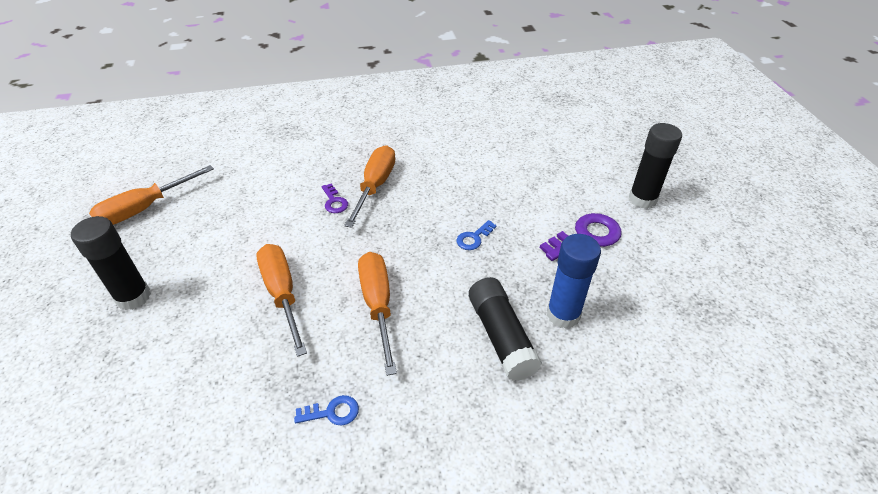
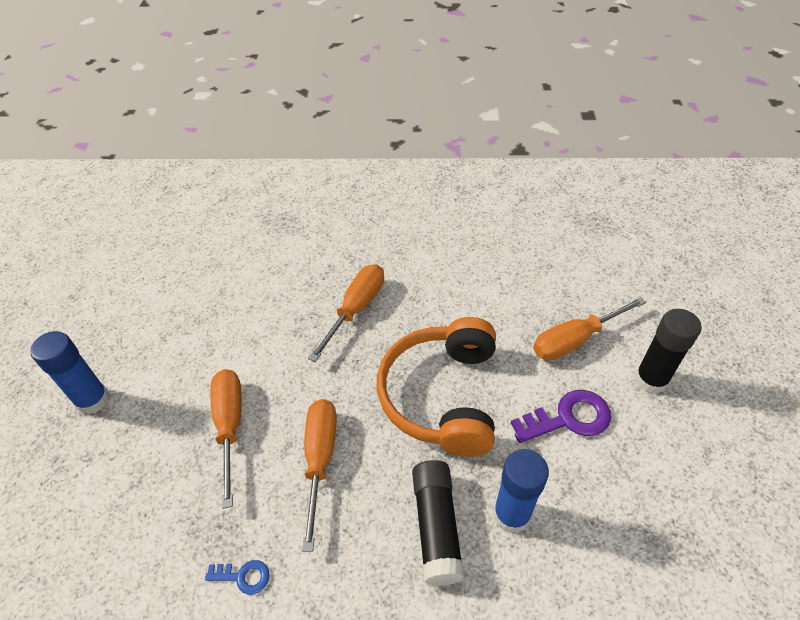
camera: 15 degrees right, 5 degrees up
(133, 297) = (93, 400): black glue stick -> blue glue stick
(144, 209) = (125, 297): orange screwdriver -> orange screwdriver (575, 340)
(334, 202) = (309, 322): purple key -> none
(474, 238) = (442, 396): blue key -> orange headphones

